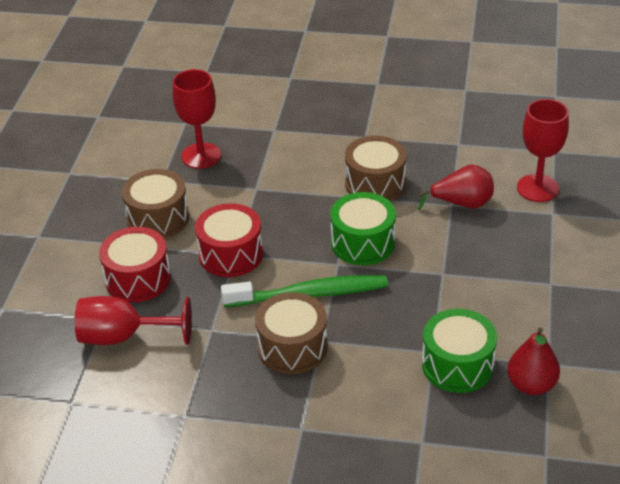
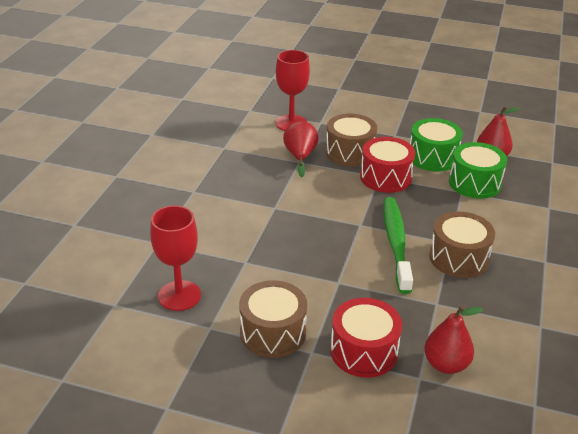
camera: 85 degrees left, 5 degrees down
(123, 337) = (446, 364): red goblet -> red pear
(231, 254) = (338, 285): red drum -> red drum (385, 177)
(363, 243) = (337, 209): green drum -> green drum (433, 157)
(375, 184) = (262, 194): brown drum -> brown drum (350, 152)

